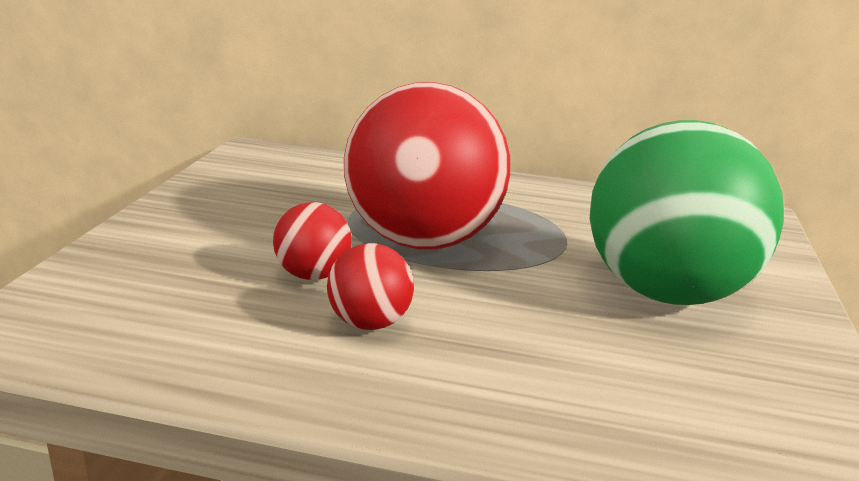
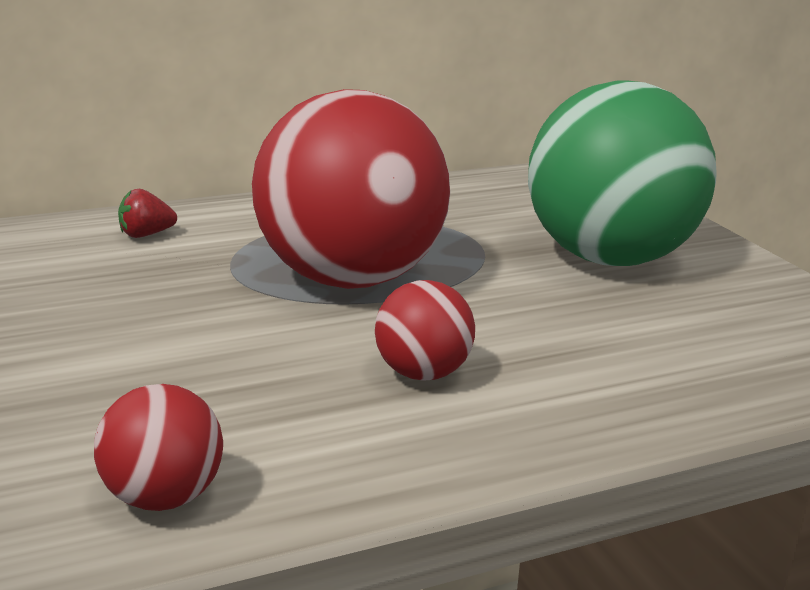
camera: 35 degrees left, 0 degrees up
(313, 275) = (297, 349): red ball -> red ball (163, 497)
(336, 173) = (146, 235): none -> red strawberry

